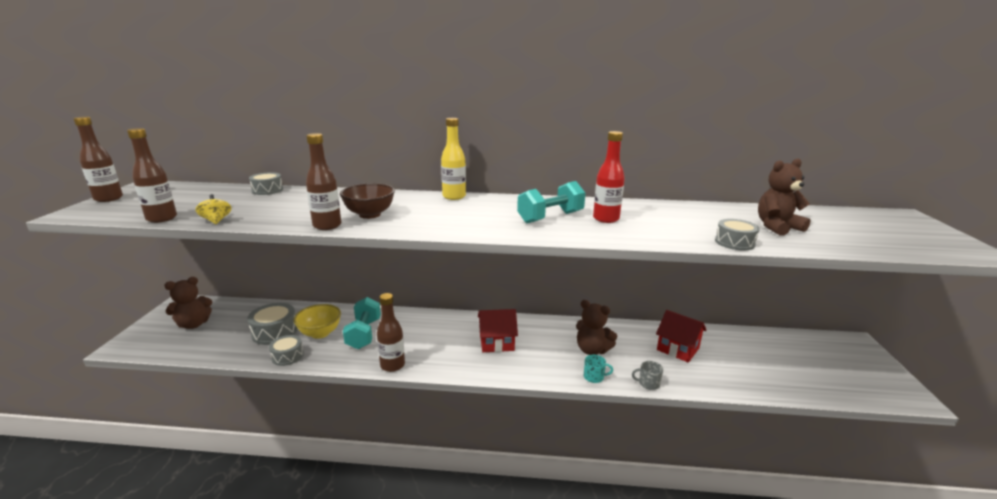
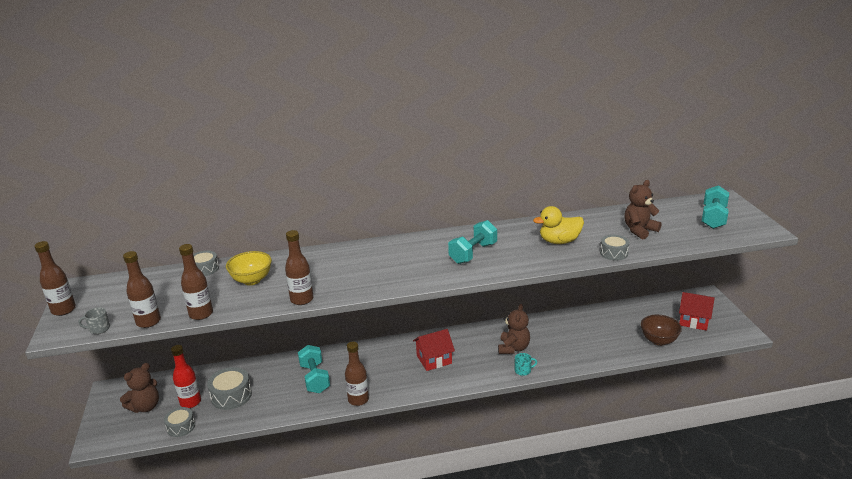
camera: 15 degrees left, 5 degrees up
(216, 221) = (201, 314): yellow spinning top -> brown bottle
(287, 356) = (261, 414): grey drum -> grey drum (181, 427)
(320, 333) = (274, 387): yellow bowl -> yellow bowl (252, 280)
(370, 214) = (326, 280): brown bowl -> brown bowl (658, 340)
(454, 197) = (380, 244): yellow bottle -> none
(592, 350) = (513, 348): brown teddy bear -> brown teddy bear turned 90 degrees counterclockwise
(606, 219) = (515, 246): red bottle -> red bottle (190, 402)
(648, 383) = (564, 366): grey mug -> grey mug (99, 329)
(663, 222) = (559, 241): none -> yellow duck
(678, 349) = (579, 332): red house -> red house (693, 321)
(888, 230) = (713, 218): none -> turquoise dumbbell

